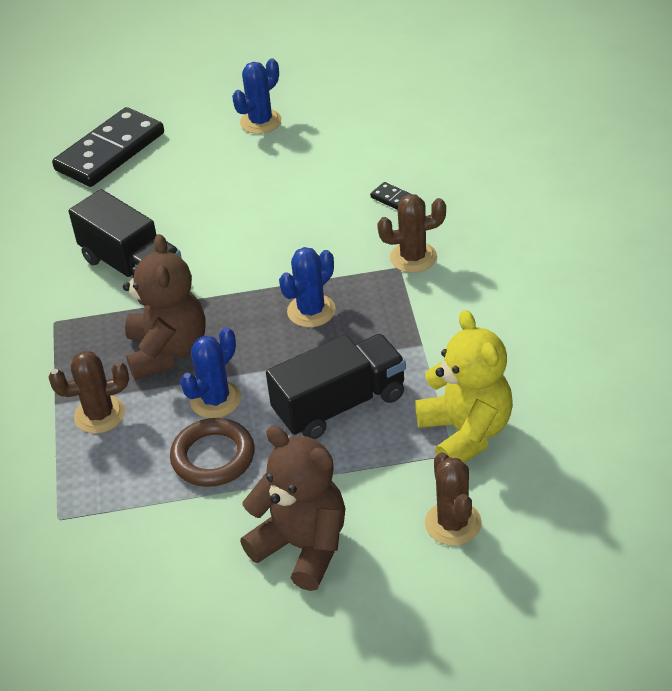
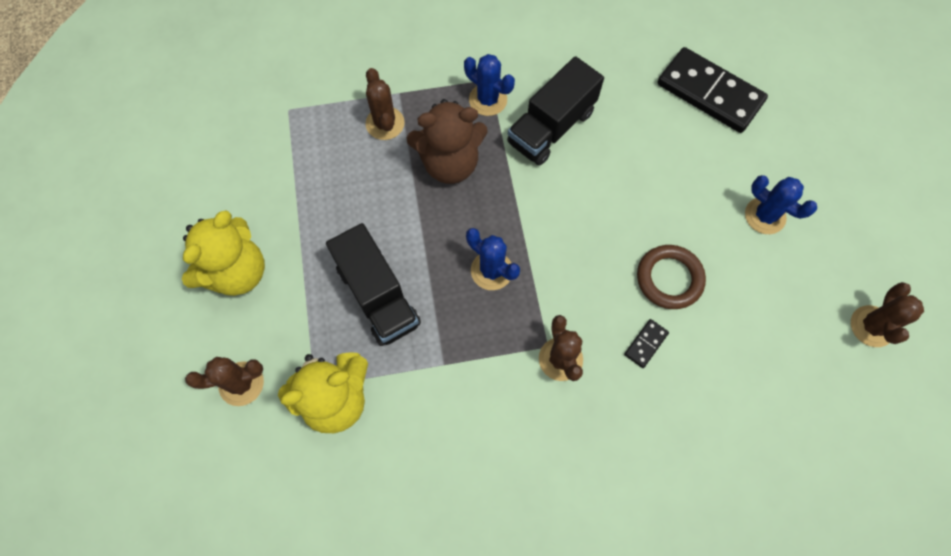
camera: 85 degrees right, 25 degrees up
(213, 457) = (333, 205): brown ring -> brown ring (669, 279)
(215, 400) = (392, 202): blue cactus -> blue cactus (488, 100)
(302, 546) = (237, 272): brown teddy bear -> yellow teddy bear
(376, 68) = (872, 326): none -> brown cactus

